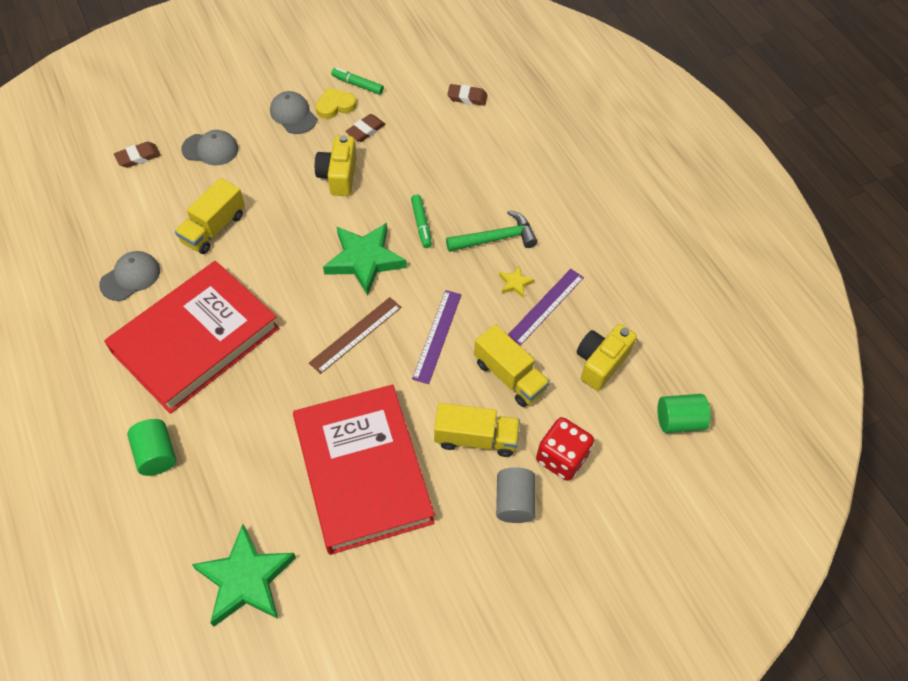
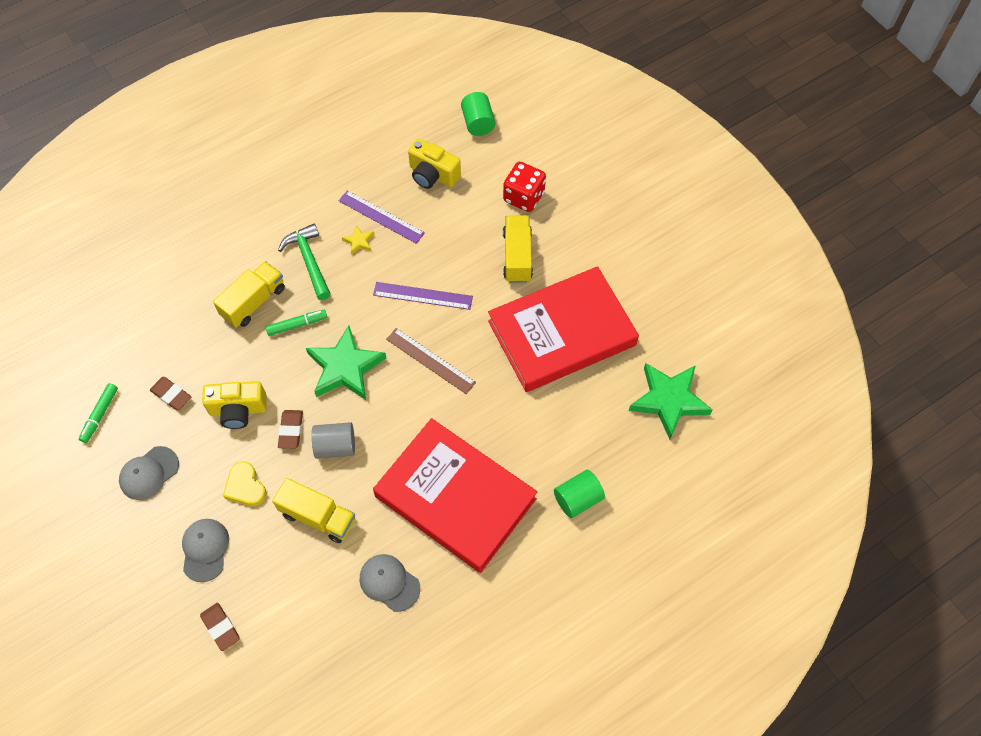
camera: 95 degrees left, 5 degrees up
(335, 106) = (134, 432): yellow heart -> yellow heart (245, 487)
(467, 97) = (120, 304): brown eraser -> brown eraser (291, 430)
(509, 376) = (455, 238): yellow truck -> yellow truck (253, 302)
(514, 502) = (566, 225): grey cylinder -> grey cylinder (335, 446)

